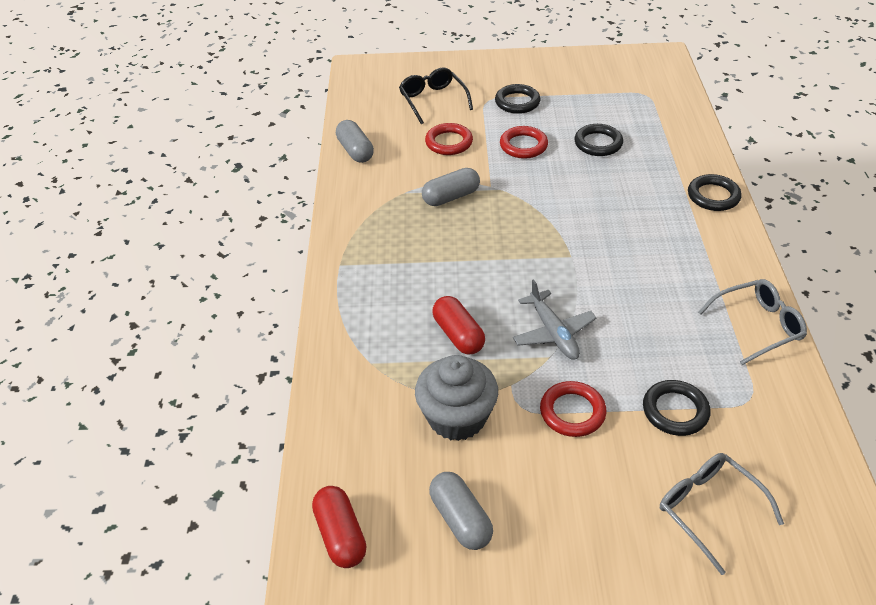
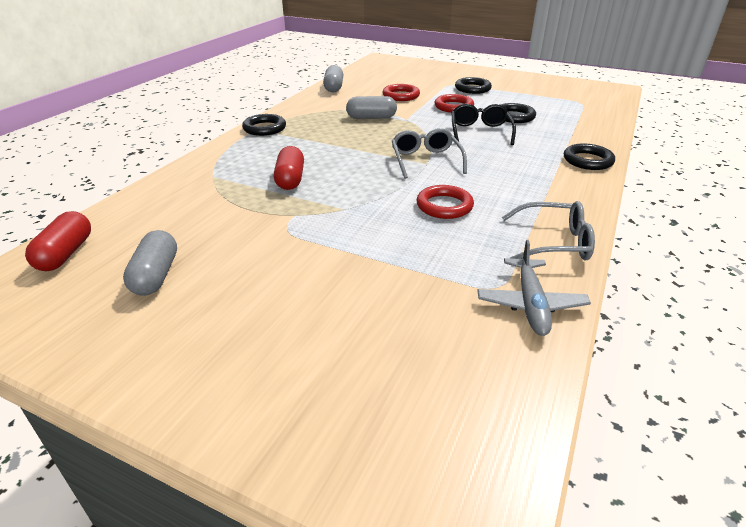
camera: 25 degrees right, 10 degrees down
(433, 100) = (413, 78): black glasses -> black glasses (480, 132)
(457, 417) = (232, 219): grey cupcake -> none
(553, 333) = (363, 197): grey plane -> grey plane (530, 304)
(572, 412) = (323, 244): red ring -> red ring (444, 206)
(675, 411) = (414, 271): black ring -> black ring (264, 128)
(708, 509) = (370, 349): grey glasses -> grey glasses (426, 160)

